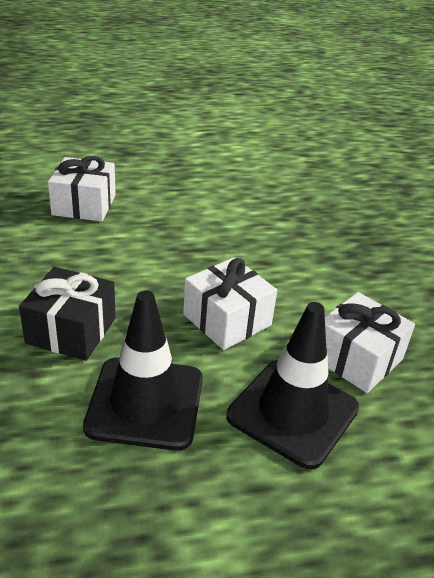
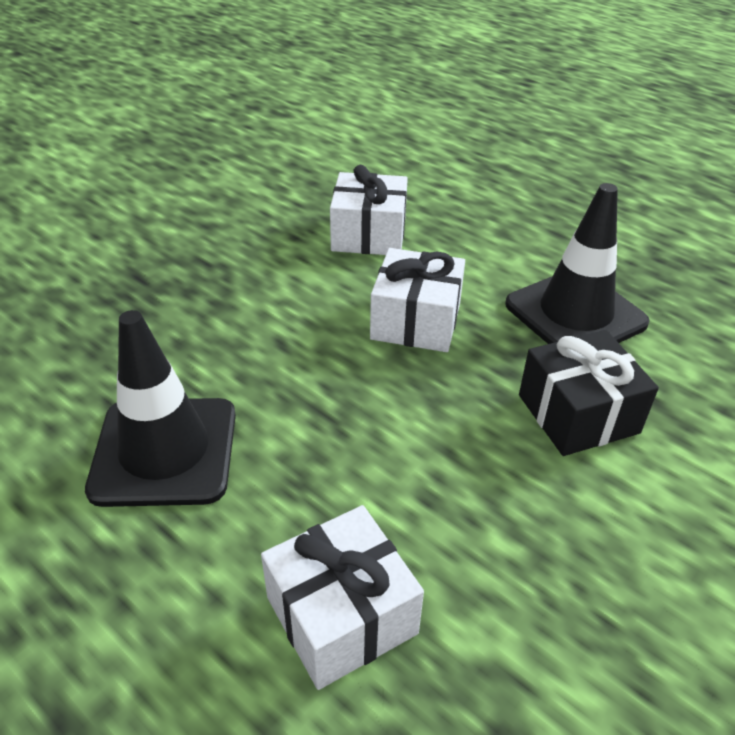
camera: 125 degrees left, 5 degrees up
(293, 412) = (473, 243): black traffic cone -> black traffic cone (164, 451)

